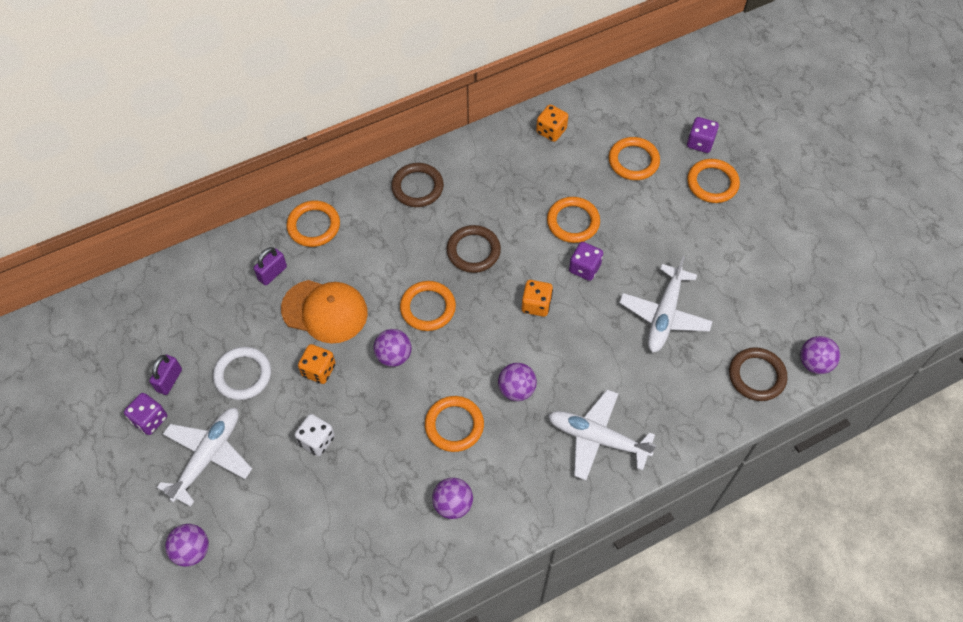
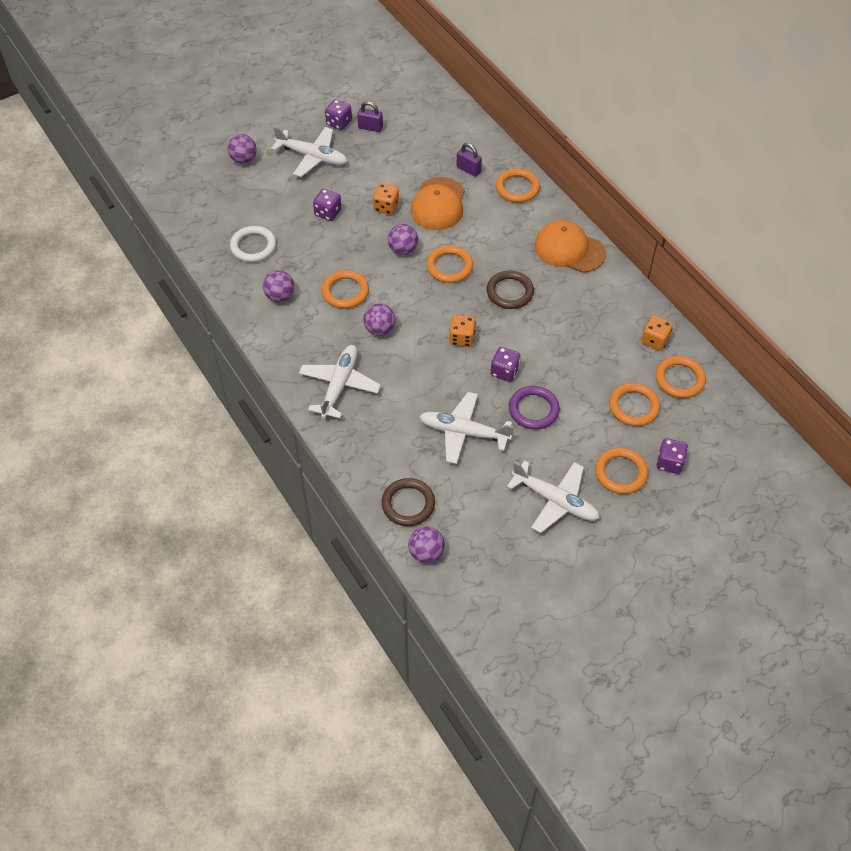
camera: 85 degrees right, 5 degrees down
(243, 375) = (378, 165): white ring -> white ring (253, 246)
(317, 440) = (328, 213): white dice -> purple dice
(417, 187) = (569, 249): brown ring -> orange cap
(573, 222) = (553, 361): orange ring -> orange ring (679, 379)
(636, 247) = (533, 410): none -> purple ring
(746, 242) = (555, 500): none -> white plane

